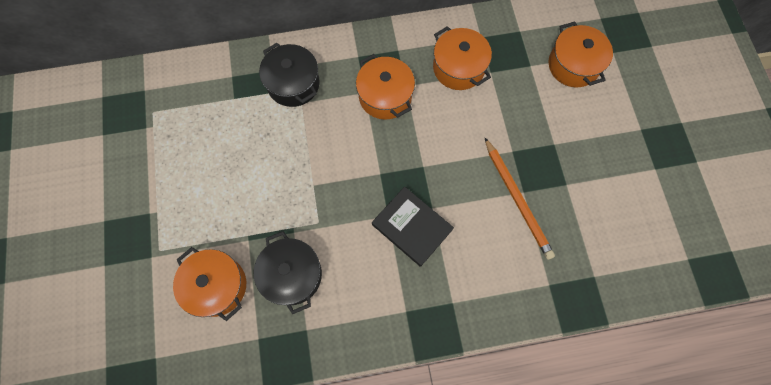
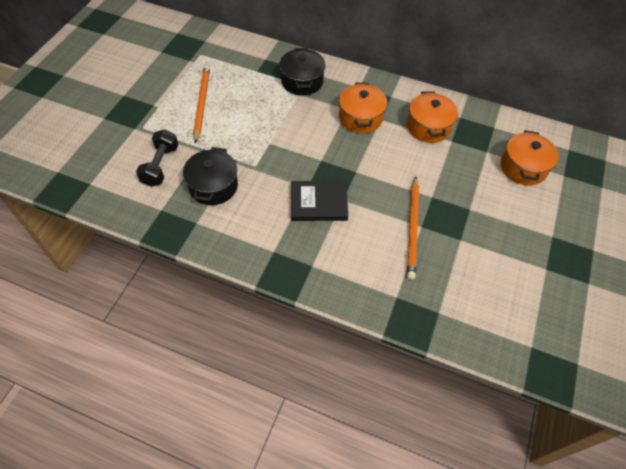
camera: 30 degrees right, 15 degrees down
(203, 178) = (202, 103): none -> orange pencil
(217, 286) = (160, 166): orange pot -> black dumbbell
(412, 227) = (319, 203): black book -> black book turned 75 degrees counterclockwise

